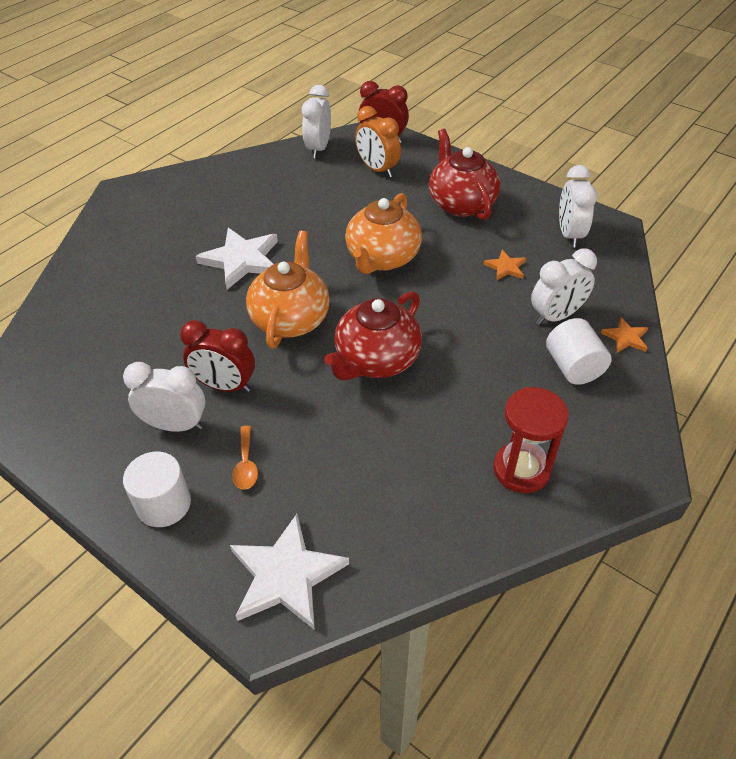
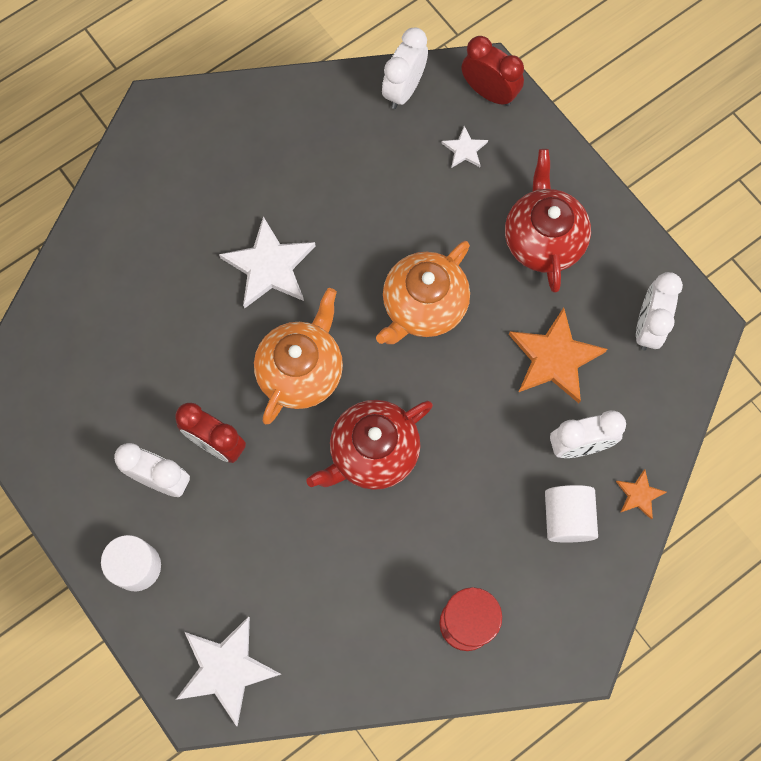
camera: 15 degrees right, 25 degrees up
(246, 464) = (217, 544): orange spoon -> none
(377, 169) = (464, 149): orange clock -> white star
(505, 267) = (554, 358): orange star -> orange star, size x2.00

